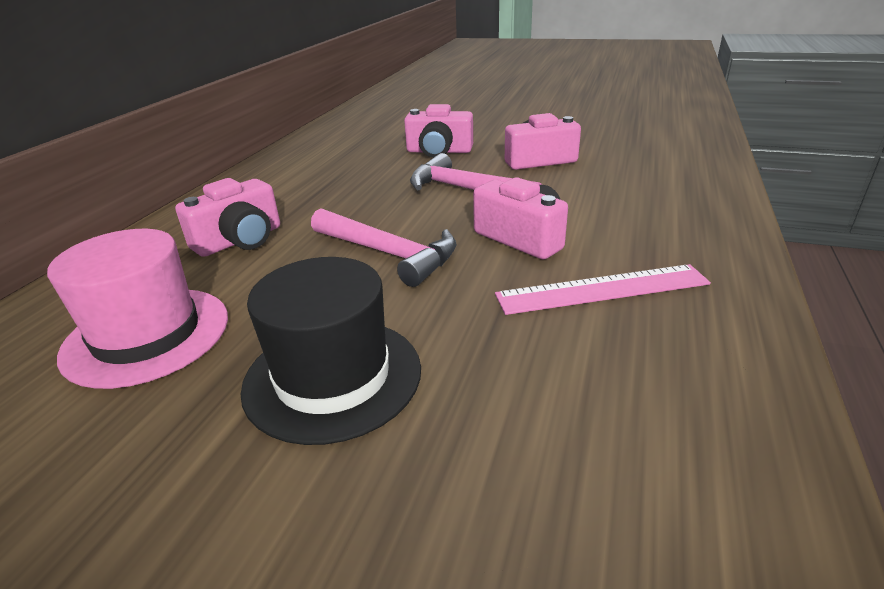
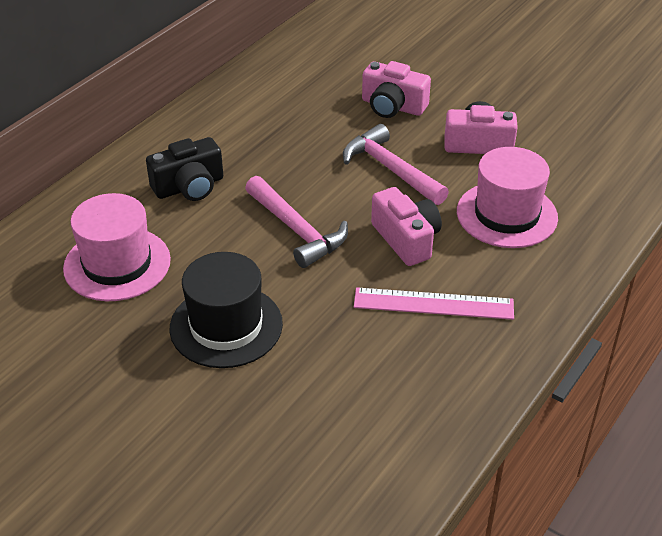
camera: 15 degrees right, 10 degrees up
(240, 240) = (189, 187): pink camera -> black camera
(611, 200) = (506, 214): none -> pink hat

